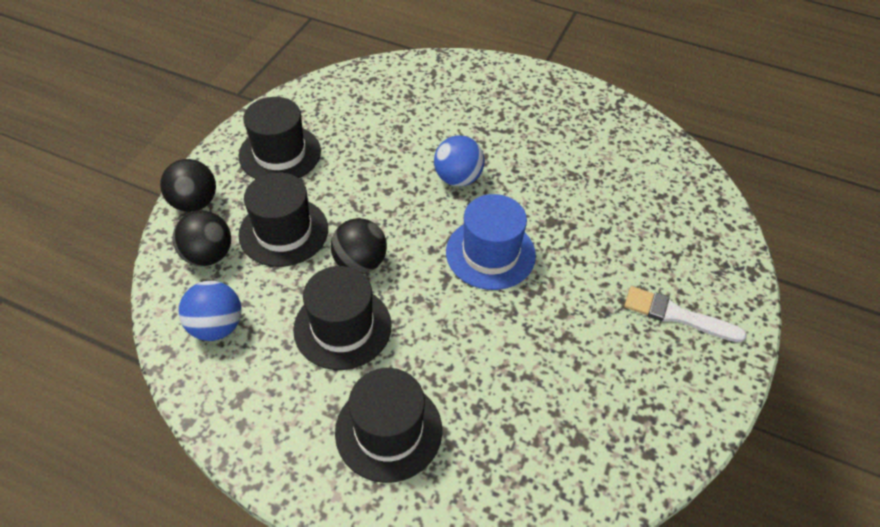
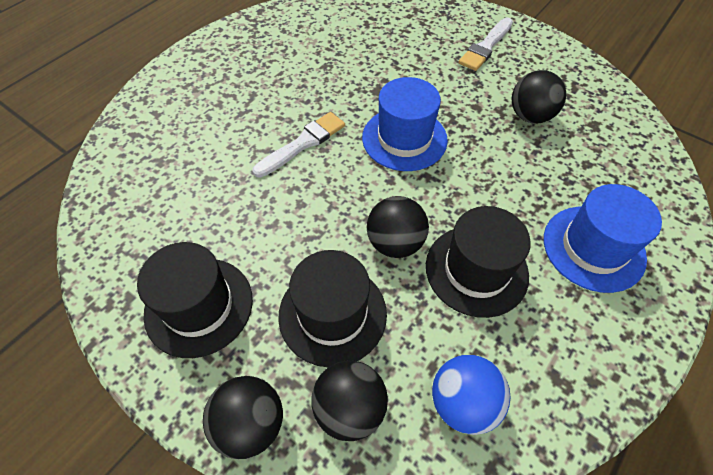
camera: 75 degrees left, 5 degrees up
(388, 430) = (593, 248): black hat -> blue hat
(458, 178) = (303, 143): blue ball -> white brush
(568, 368) = (530, 116): none -> black ball

